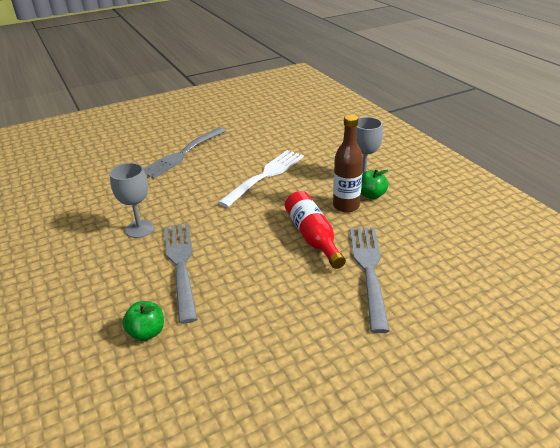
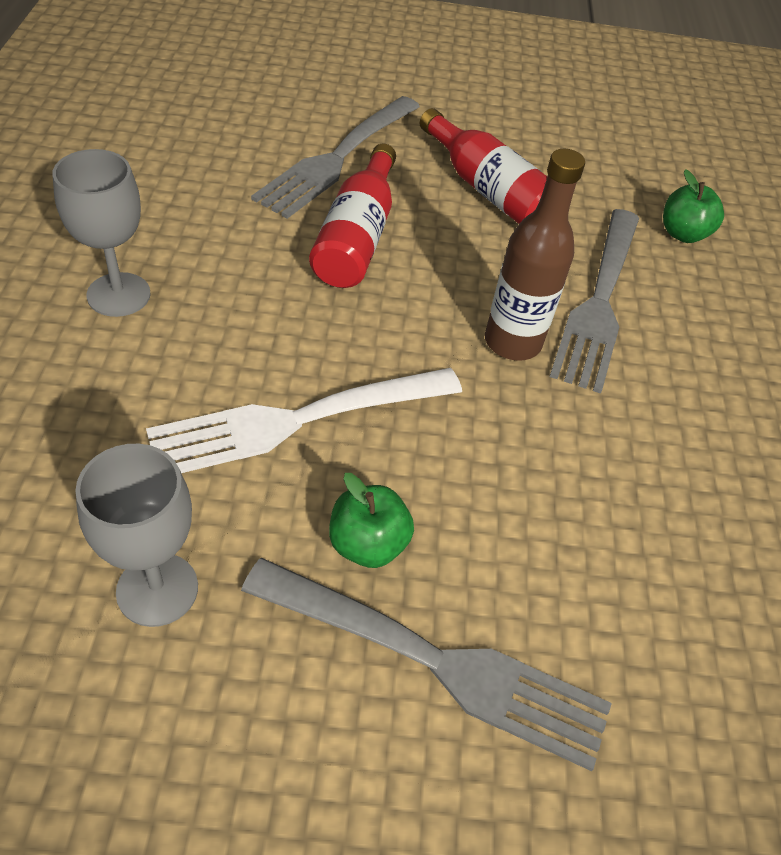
camera: 155 degrees left, 15 degrees up
(140, 229) = (649, 419): grey goblet -> grey goblet (157, 589)
(183, 153) = (433, 661): grey fork -> grey fork turned 45 degrees clockwise
(277, 296) = (488, 190): none -> red bottle
(346, 206) = (236, 257): brown bottle -> brown bottle (512, 342)
(371, 195) = (164, 252): green apple -> green apple (368, 544)

